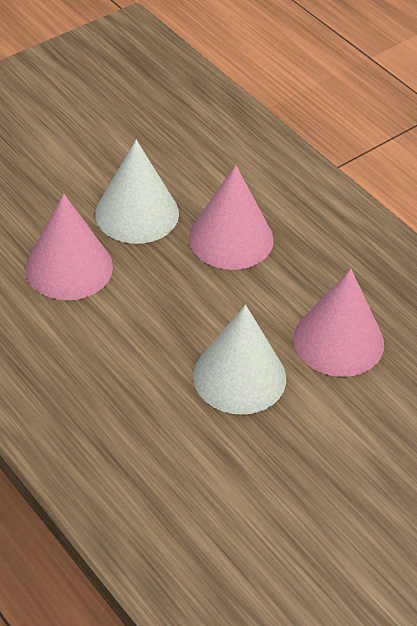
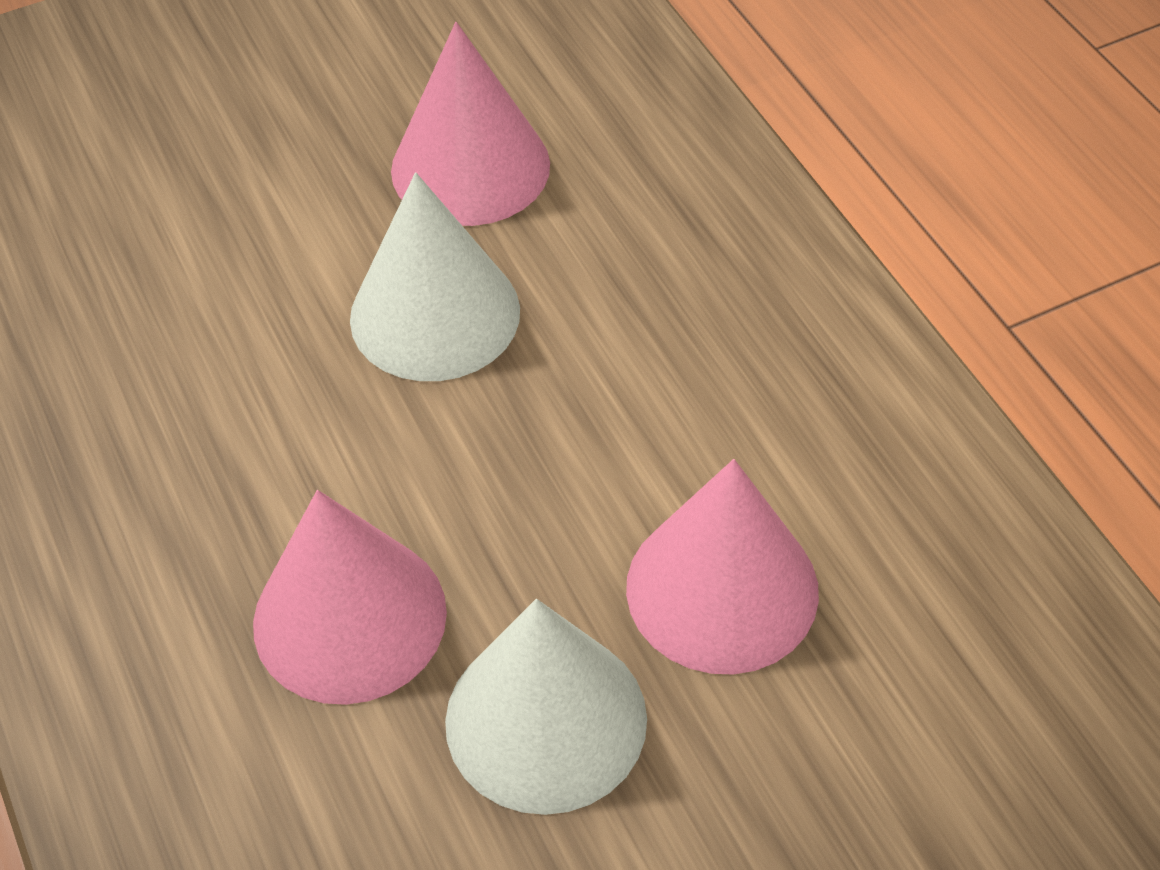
camera: 165 degrees left, 5 degrees up
(338, 341) = (228, 357): pink cone -> pink cone (470, 167)

